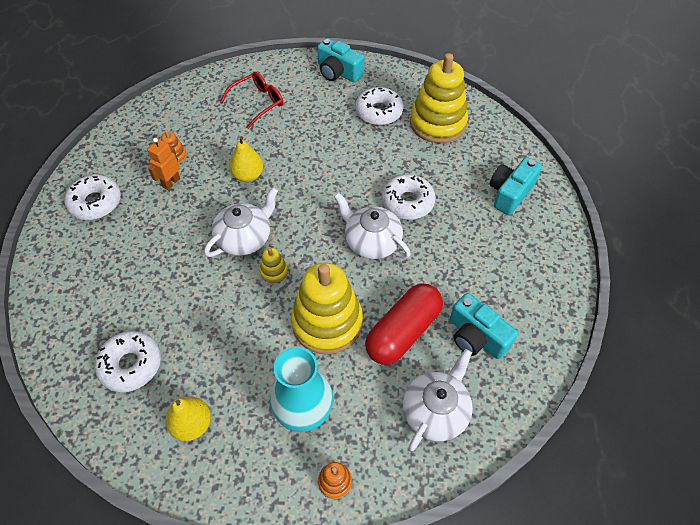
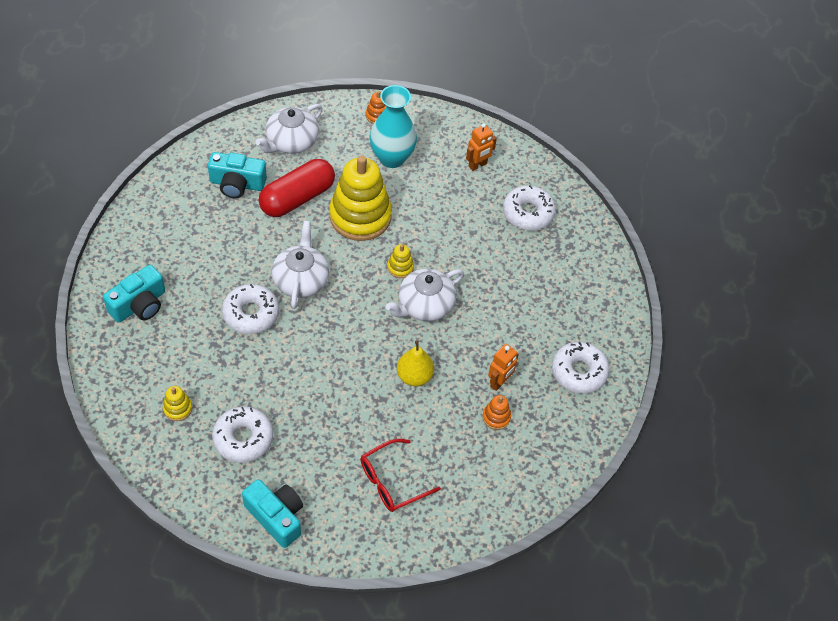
camera: 175 degrees left, 0 degrees up
(192, 424) = (478, 165): yellow pear -> orange robot
(371, 241) = (301, 279): white teapot -> white teapot turned 135 degrees counterclockwise
(437, 123) = (178, 408): yellow stacking toy -> yellow stacking toy, size x0.41
(476, 336) = (237, 184): turquoise camera -> turquoise camera turned 135 degrees clockwise

